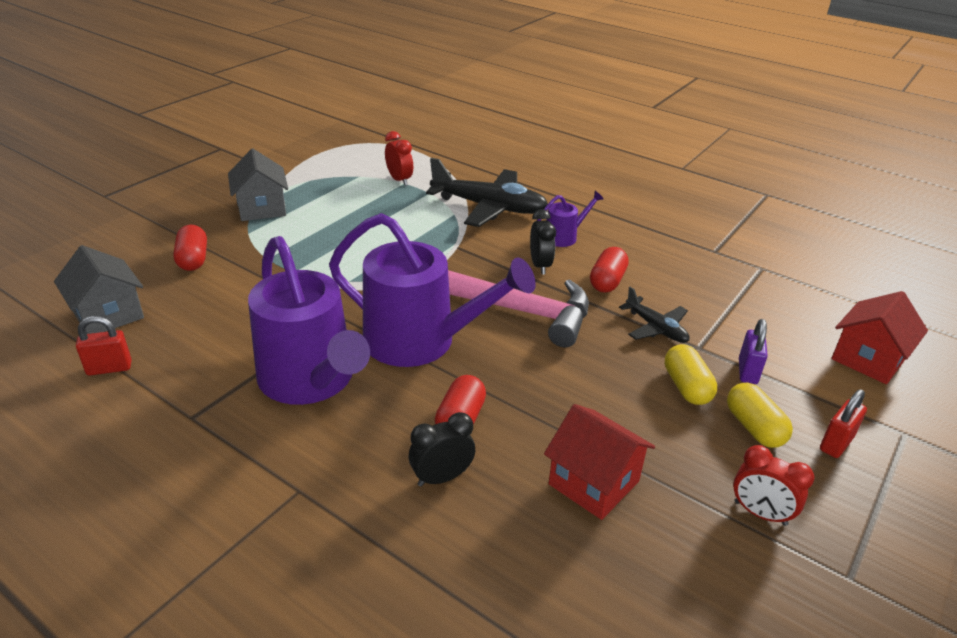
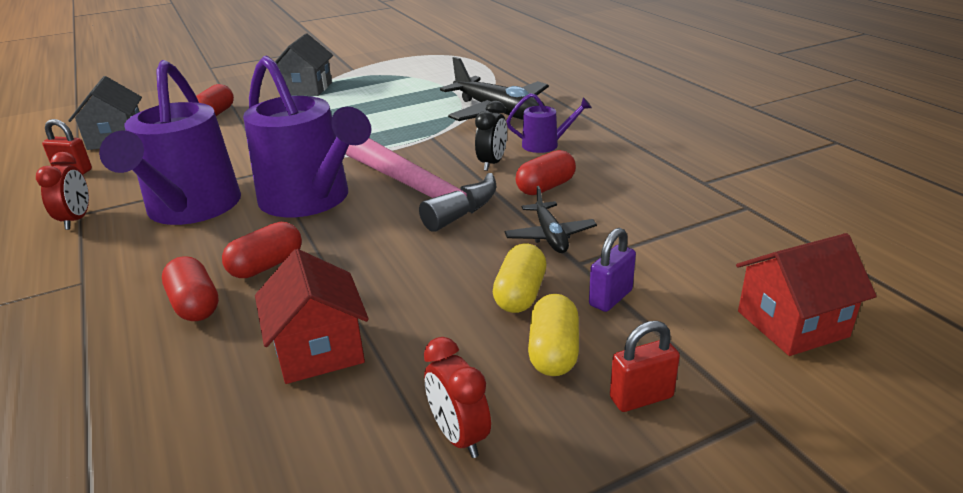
camera: 30 degrees right, 5 degrees down
(399, 180) = (442, 83): red clock -> red clock (76, 220)
(441, 477) = (195, 305): black clock -> red capsule

